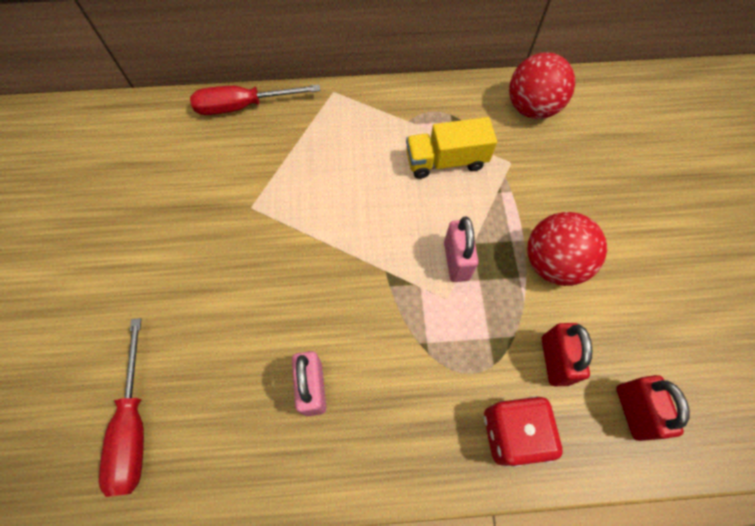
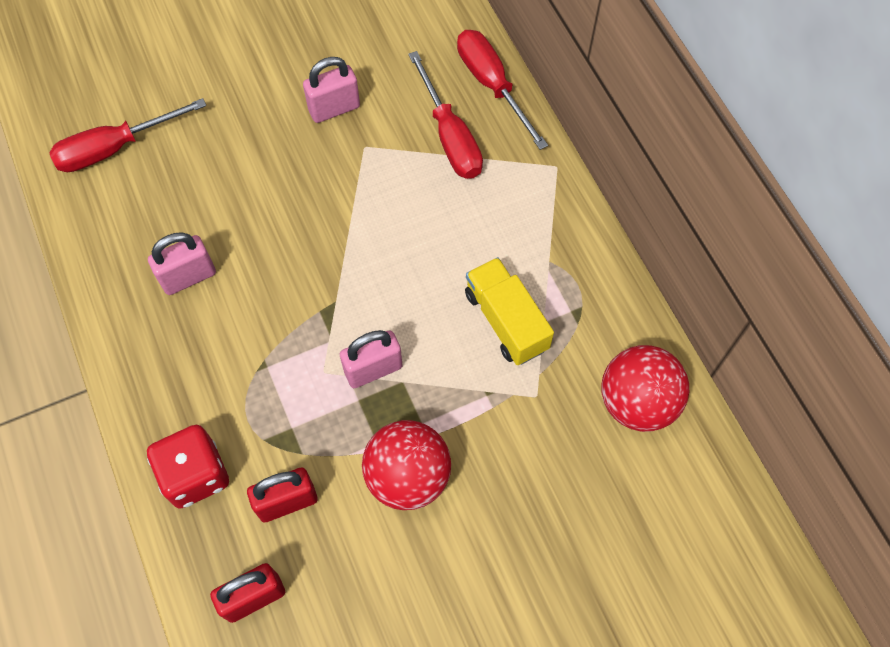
camera: 70 degrees right, 0 degrees up
(201, 218) = (334, 108): none -> pink padlock
(273, 147) = (450, 136): none -> red screwdriver

